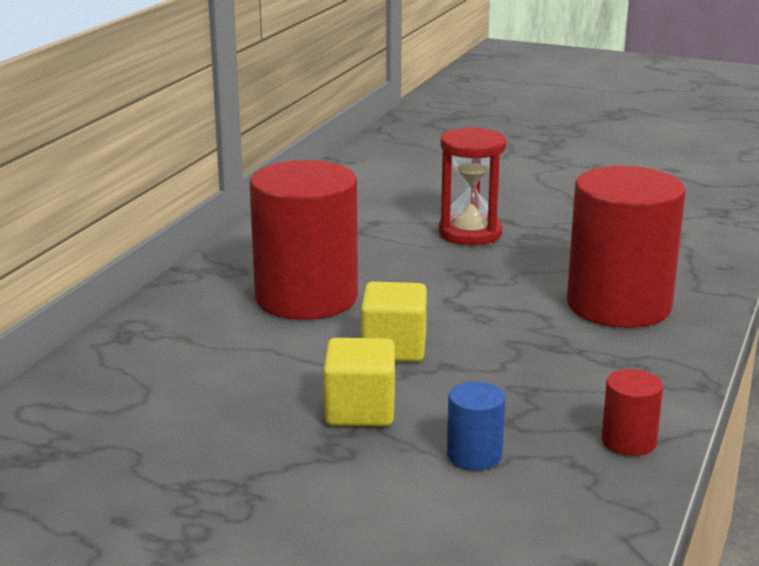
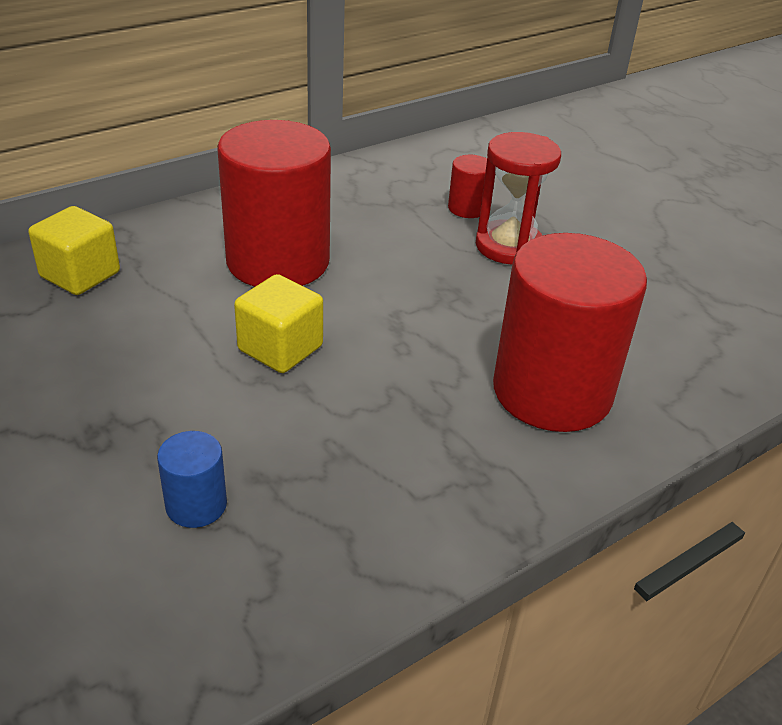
camera: 30 degrees right, 15 degrees up
(360, 411) = (167, 404): yellow cube -> yellow cube (80, 275)
(628, 441) = (354, 567): red cylinder -> red cylinder (467, 208)

